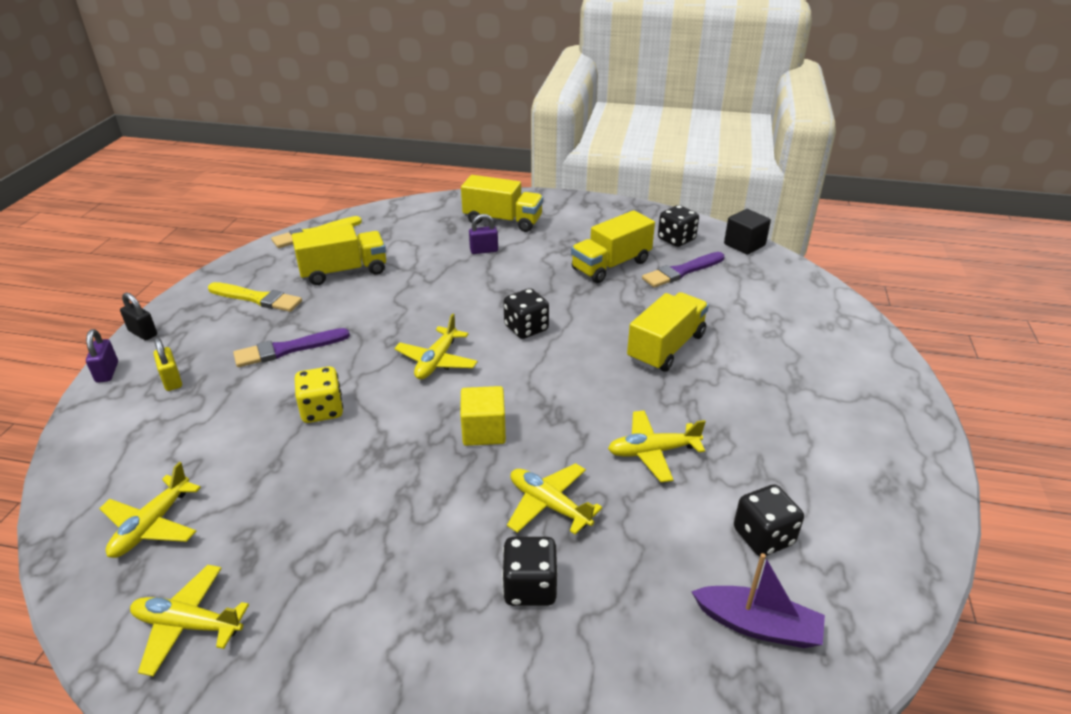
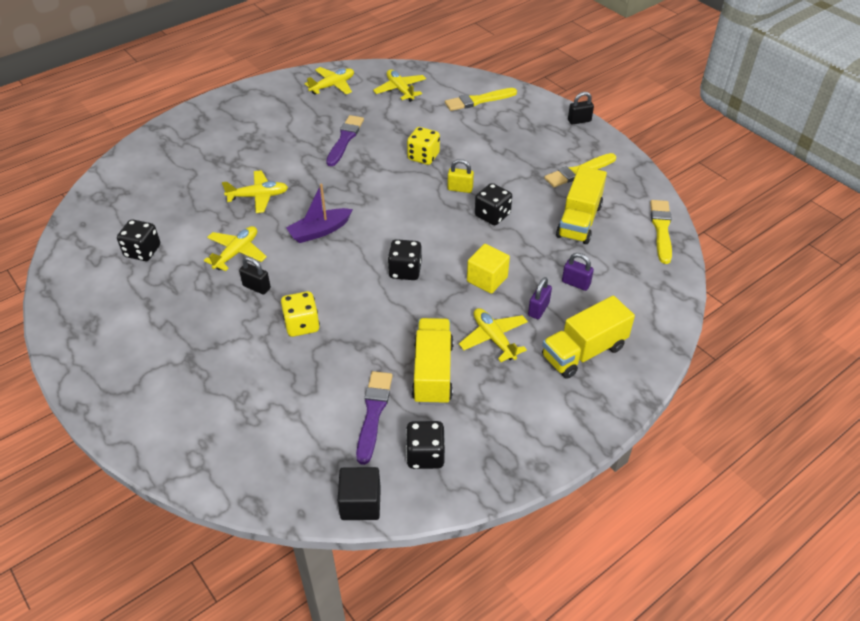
camera: 130 degrees right, 10 degrees up
(107, 372) = (546, 102): purple padlock -> purple padlock (576, 283)
(139, 429) = (478, 100): none -> yellow brush
(172, 380) = (513, 119): yellow padlock -> yellow padlock (460, 189)
(288, 349) = (499, 164): purple brush -> purple brush (345, 139)
(437, 361) = (417, 214): yellow plane -> yellow plane (494, 338)
(484, 431) = (334, 202): yellow cube -> yellow cube (487, 279)
(530, 587) = (228, 167): black dice -> black dice (492, 215)
(666, 348) = (302, 325): yellow truck -> yellow dice
(670, 403) = (256, 287): none -> black padlock
(758, 625) = (119, 216): purple boat -> purple boat (319, 231)

